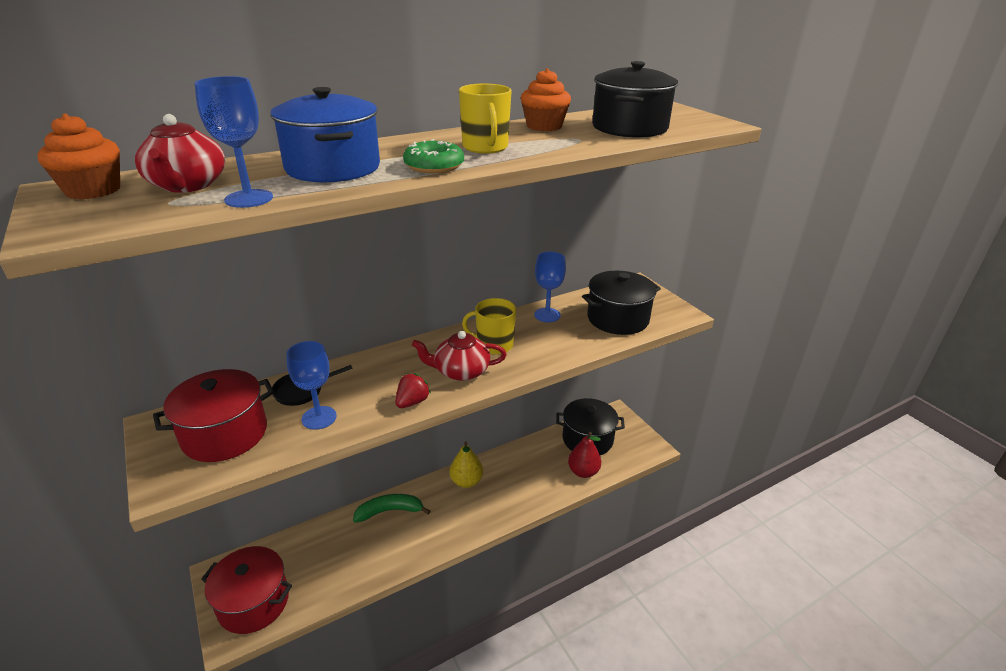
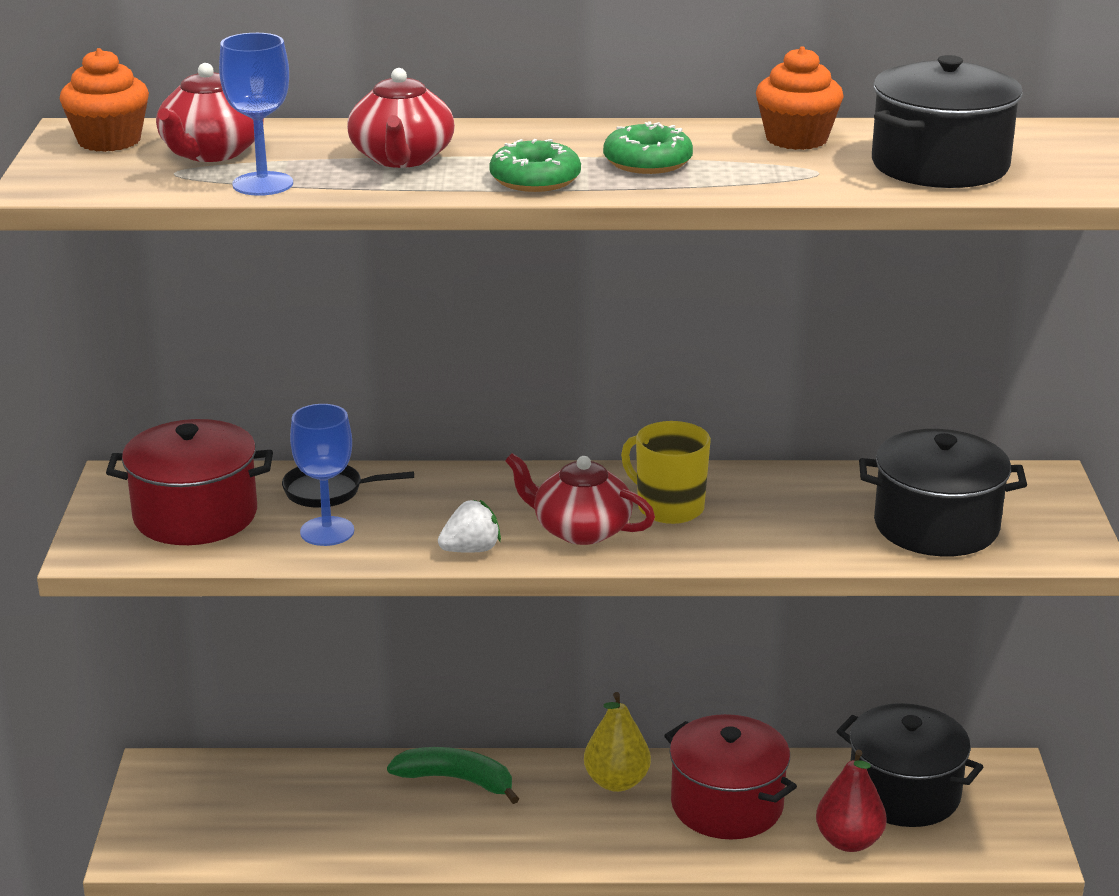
camera: 30 degrees right, 5 degrees down
(253, 602) = (186, 825): red pot -> red pot (727, 805)
(333, 168) = (401, 158): blue pot -> red teapot
(412, 402) = (471, 550): red strawberry -> white strawberry
(485, 147) = (647, 162): yellow mug -> green donut
(547, 315) = (808, 486): blue goblet -> none

